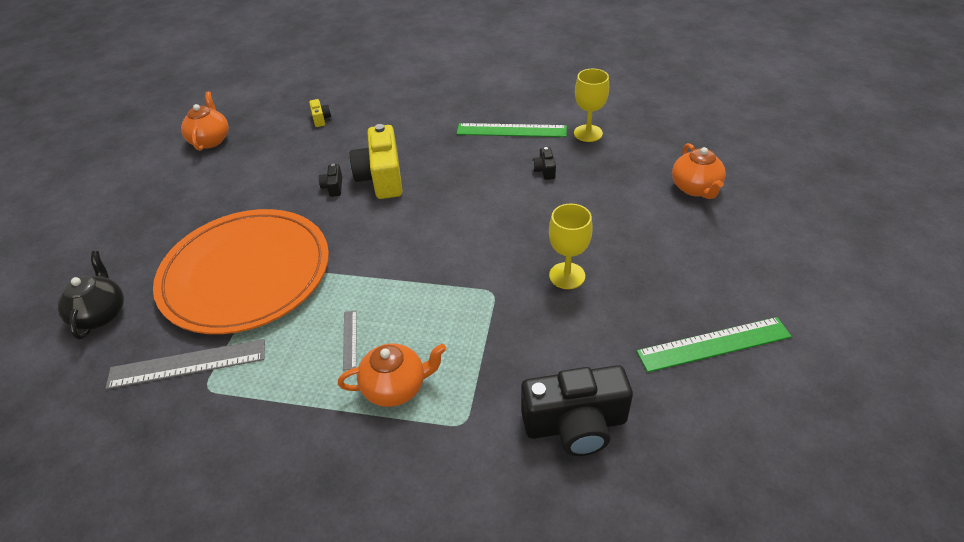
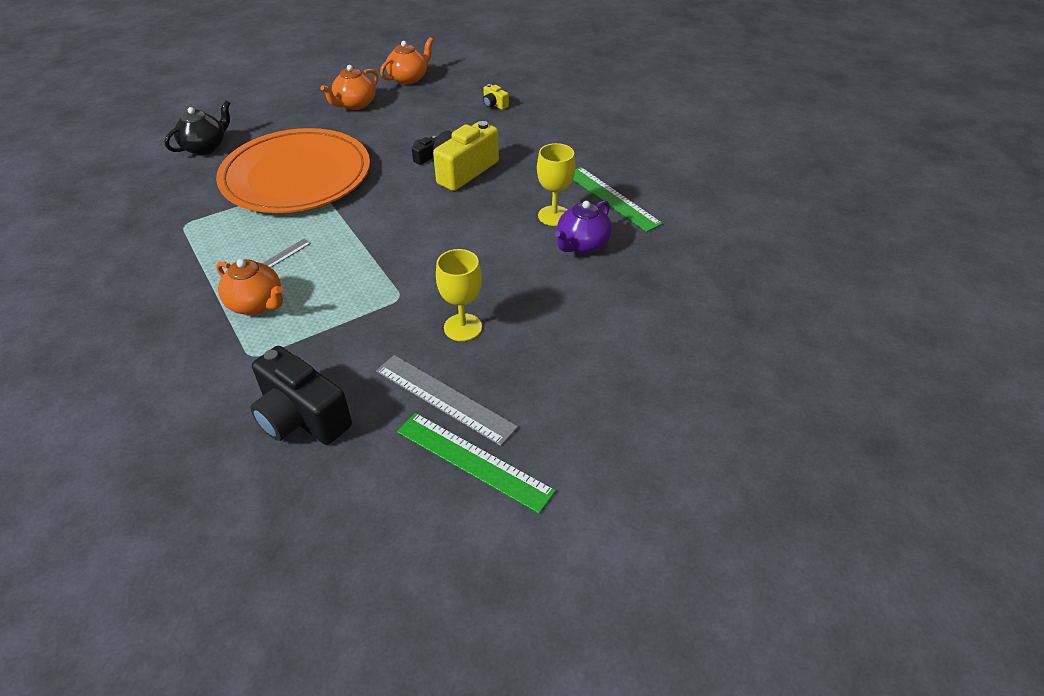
camera: 45 degrees right, 0 degrees up
(187, 363) = (196, 204): grey ruler -> grey ruler (444, 398)
(321, 119) = (494, 105): yellow camera -> yellow camera turned 105 degrees clockwise
(544, 170) = (582, 245): black camera -> purple teapot
(588, 133) = (670, 242): yellow goblet -> yellow goblet (554, 216)
(695, 188) = (681, 349): orange teapot -> orange teapot (355, 104)

